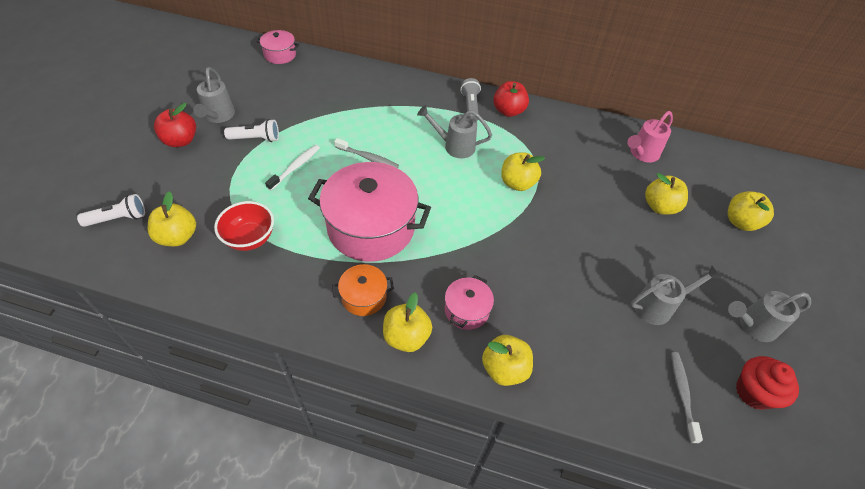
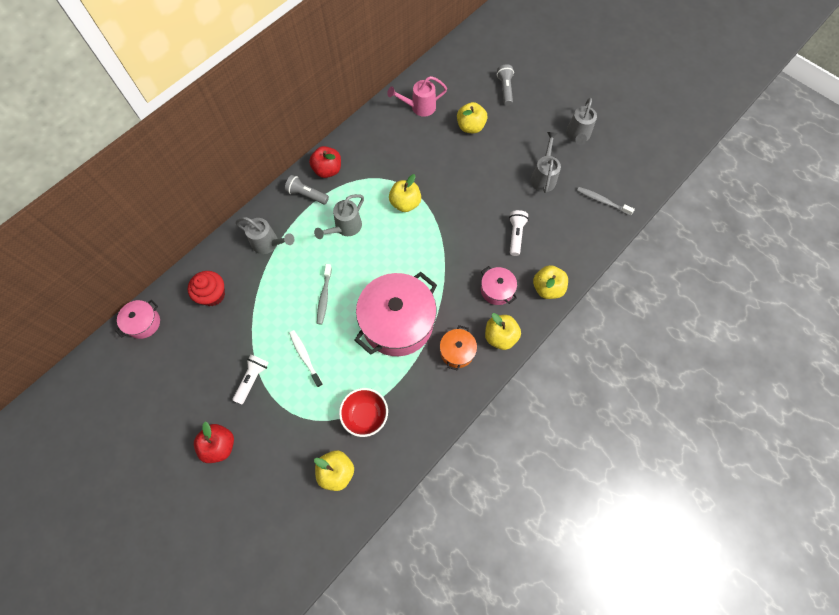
camera: 60 degrees left, 15 degrees up
(118, 218) = (291, 518): white flashlight -> white flashlight (516, 235)
(218, 116) = (203, 404): grey watering can -> grey watering can (268, 243)
(368, 158) = (324, 297): grey toothbrush -> grey toothbrush turned 135 degrees clockwise
(642, 154) = (419, 107): pink watering can -> pink watering can turned 90 degrees clockwise
(740, 222) = (505, 89): yellow apple -> grey flashlight
(753, 392) = (615, 164): red cupcake -> red cupcake (213, 295)

